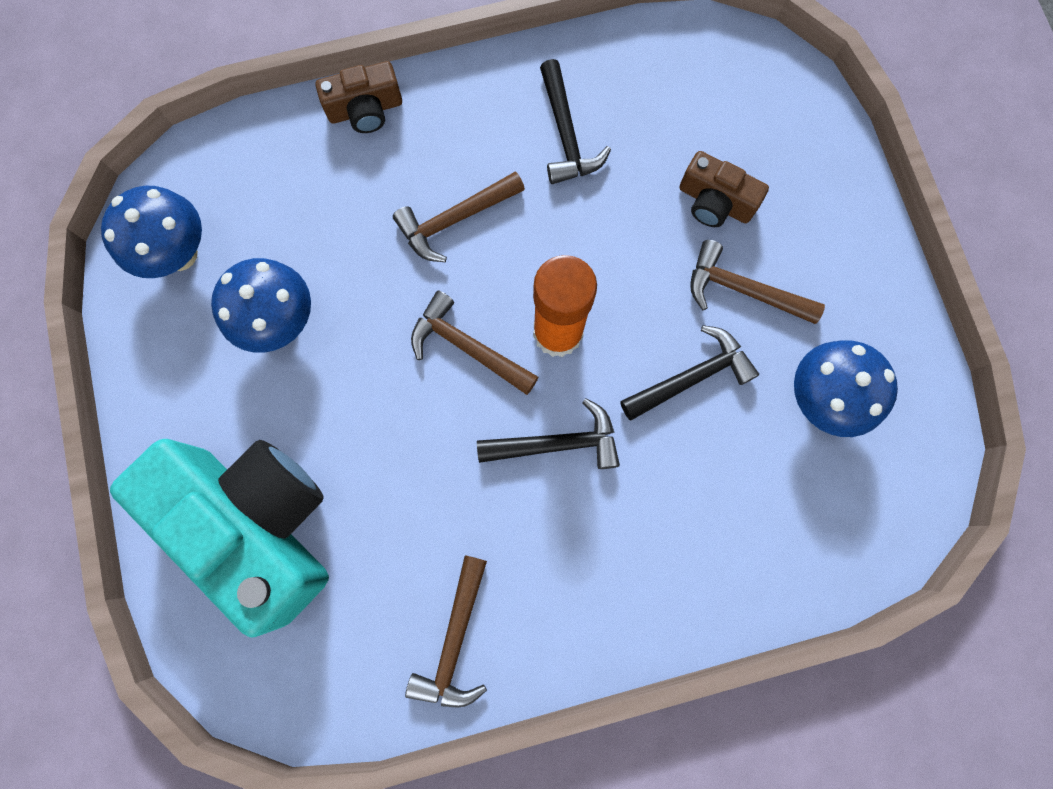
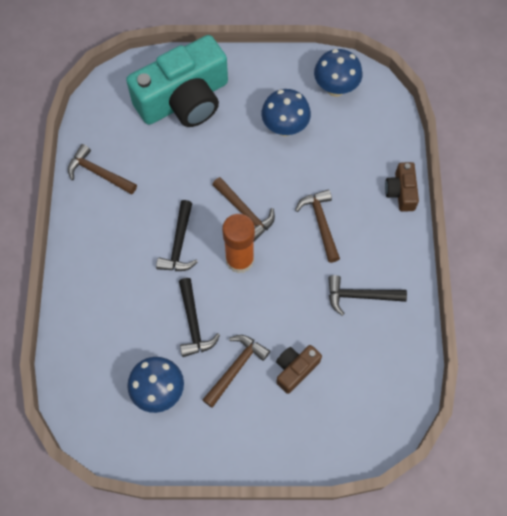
camera: 105 degrees right, 10 degrees down
(467, 347) = (245, 212): brown hammer -> brown hammer turned 90 degrees clockwise

